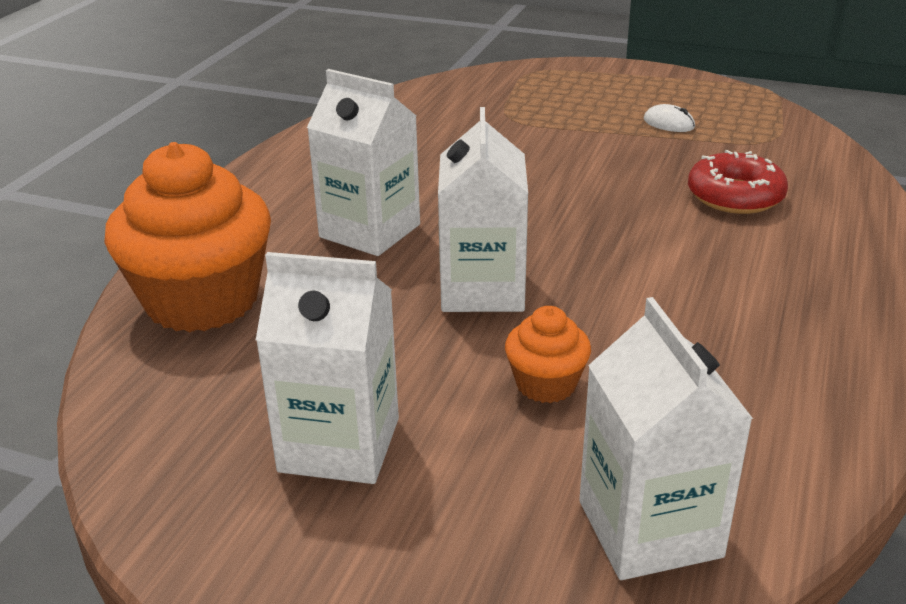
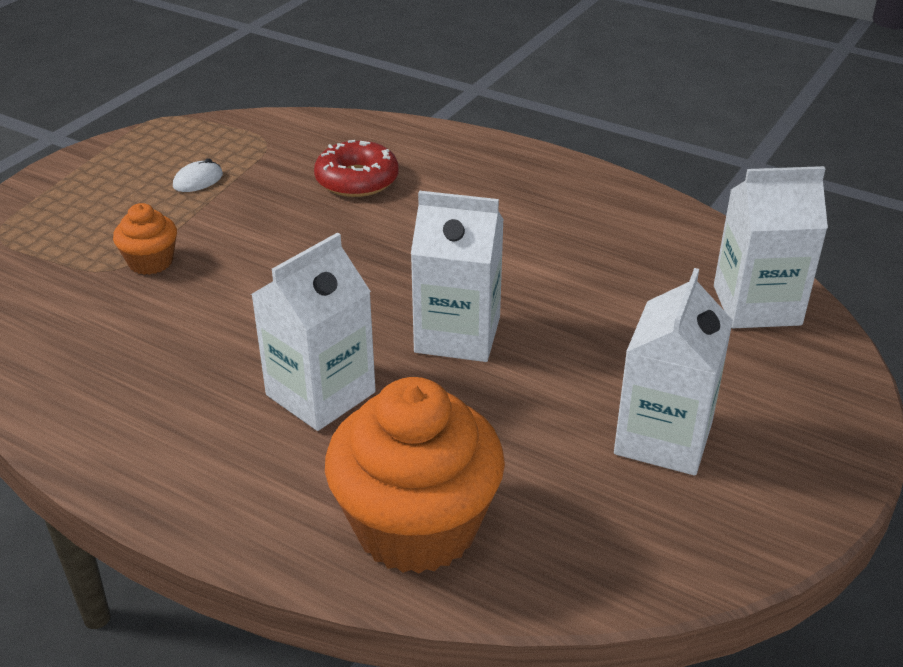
camera: 80 degrees left, 5 degrees up
(546, 384) = (601, 322): orange cupcake -> orange cupcake (150, 262)

